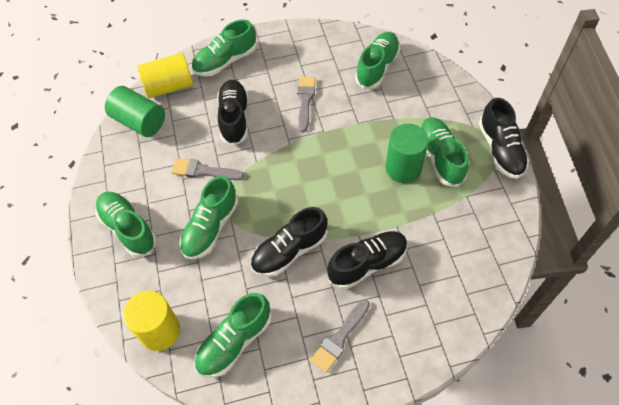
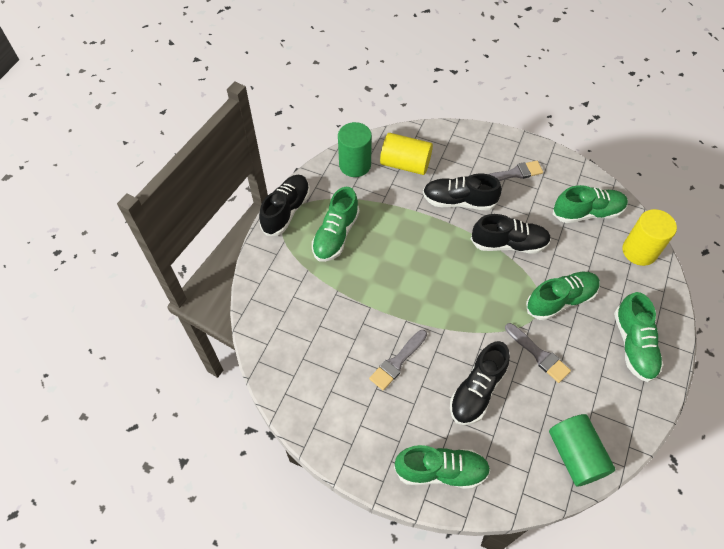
camera: 145 degrees left, 0 degrees up
(169, 86) = (521, 481): yellow cylinder -> yellow cylinder (405, 164)
(377, 67) = (302, 349): green shoe -> none
(403, 168) = (371, 246): green cylinder -> green cylinder (355, 165)

